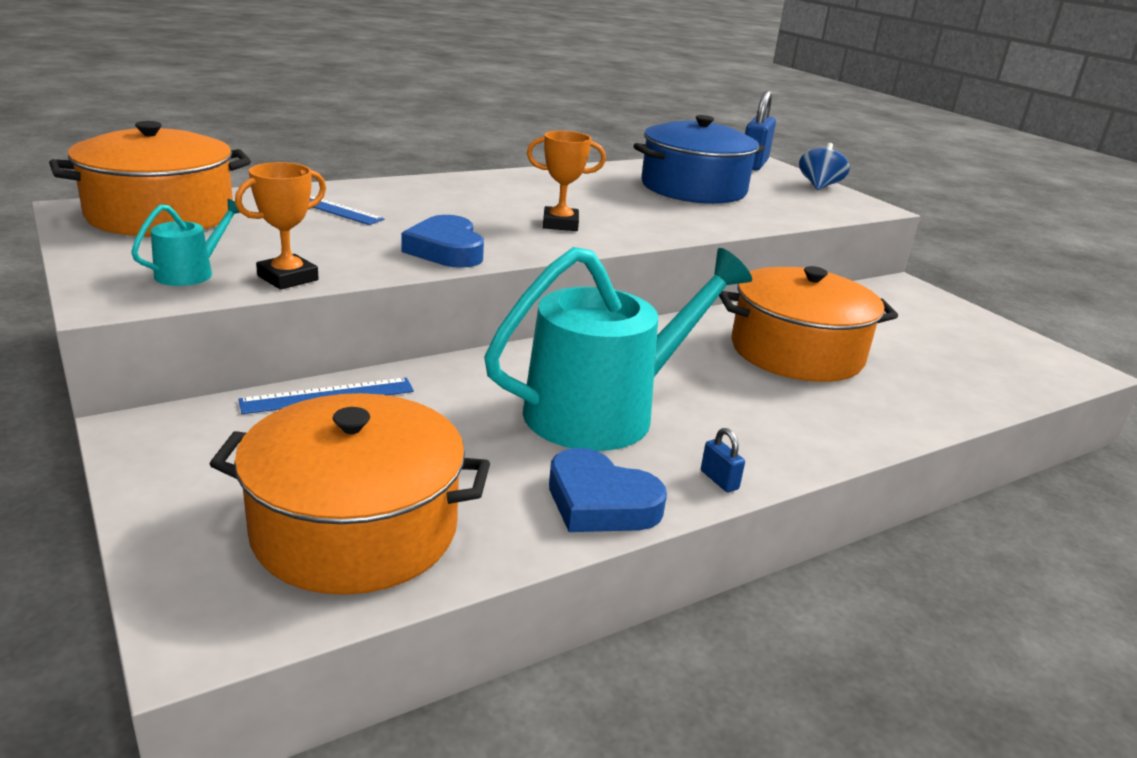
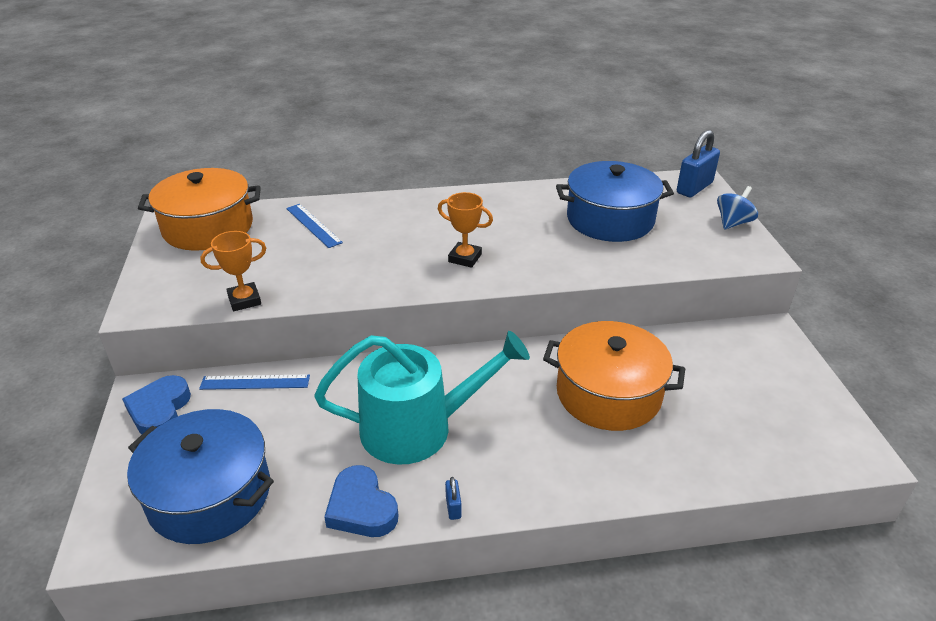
camera: 25 degrees right, 10 degrees up
(190, 273) = (192, 289): turquoise watering can -> none
(355, 529) = (209, 494): orange pot -> blue pot
(446, 250) = (362, 281): blue heart -> blue heart (160, 410)

